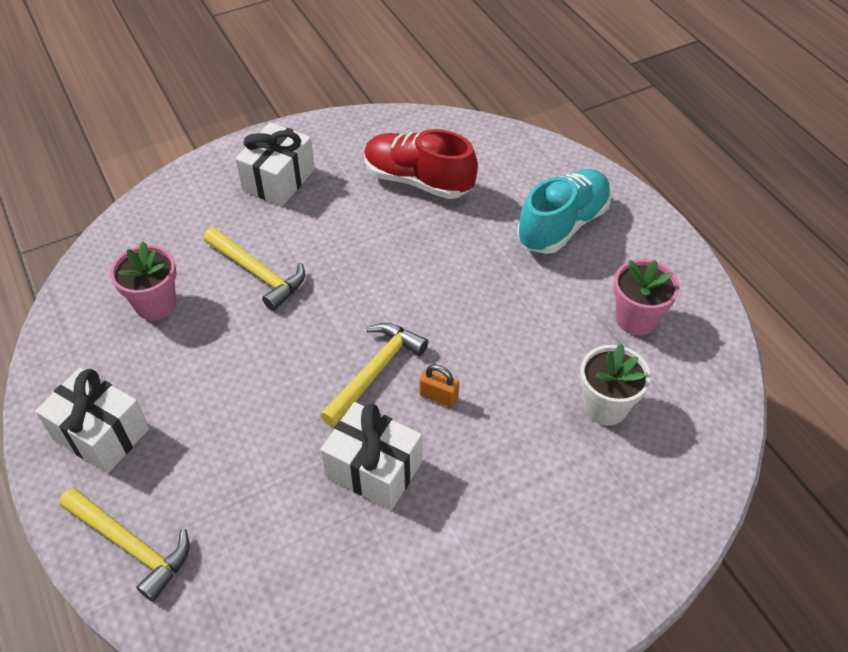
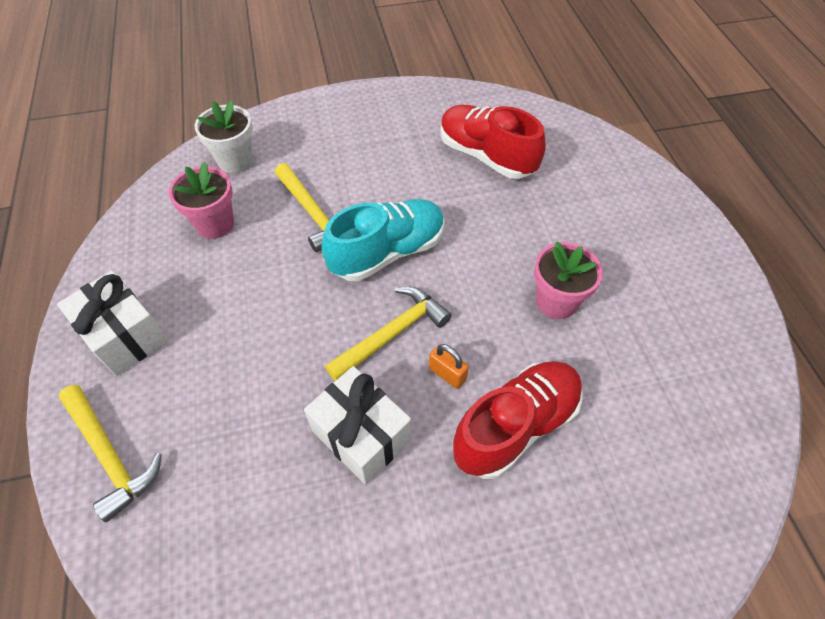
camera: 15 degrees right, 5 degrees up
(278, 180) = (360, 132): white gift -> none
(515, 427) = (515, 426): none -> red shoe
(562, 225) = (616, 225): turquoise shoe -> turquoise shoe (387, 252)
(605, 406) = (617, 426): white flower pot -> white flower pot (235, 161)
(636, 319) = (671, 338): pink flower pot -> pink flower pot (556, 301)

